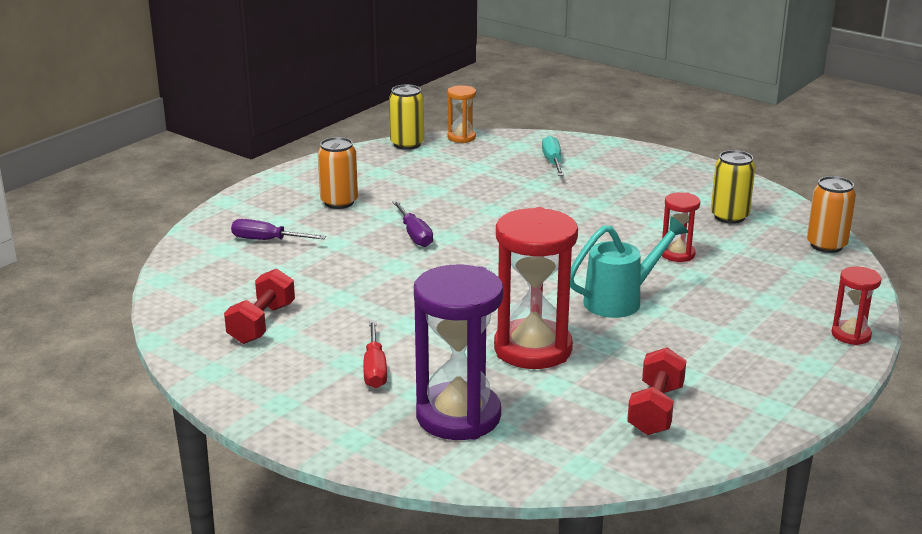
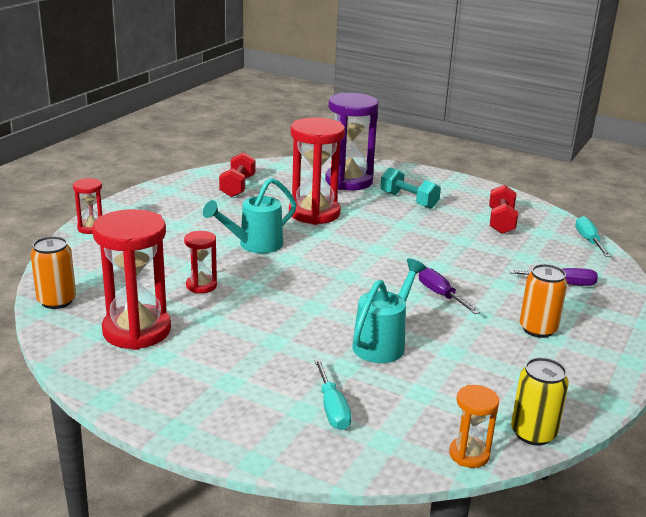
camera: 170 degrees right, 0 degrees up
(170, 289) = (588, 241): none -> turquoise screwdriver
(375, 369) = (409, 200): red screwdriver -> turquoise dumbbell
(495, 198) = (383, 343): none -> turquoise watering can
(729, 217) = (137, 330): yellow can -> red hourglass

